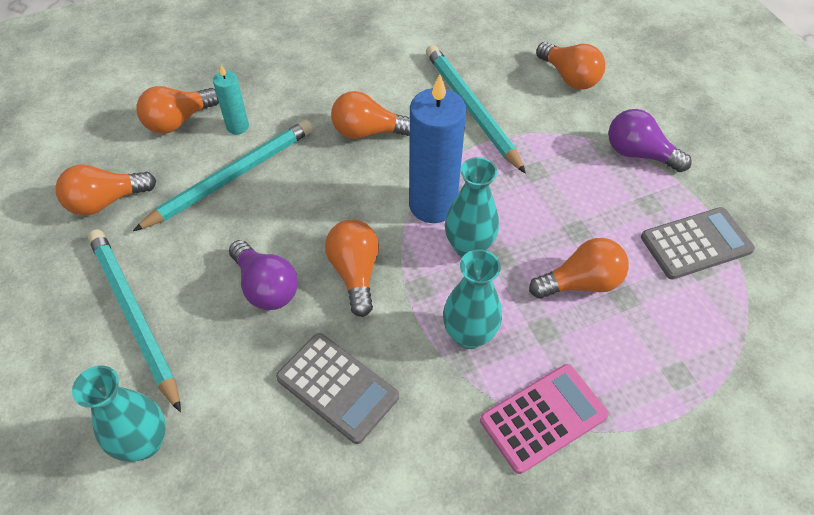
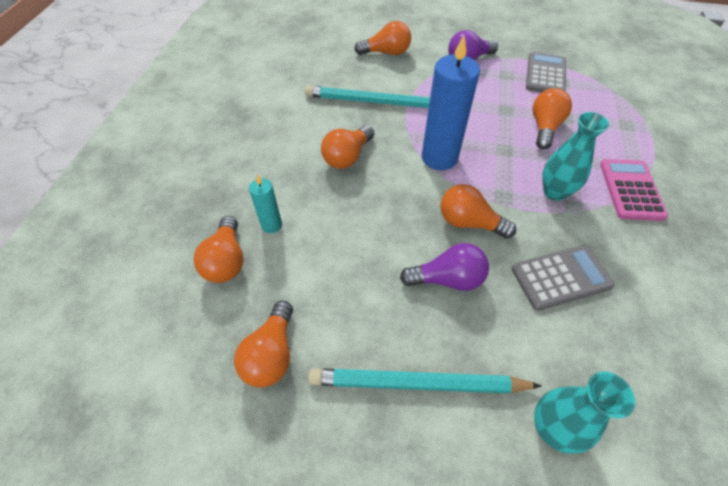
camera: 55 degrees left, 0 degrees up
(231, 177) = (322, 252): turquoise pencil -> none
(468, 247) = (486, 159): turquoise vase -> none

